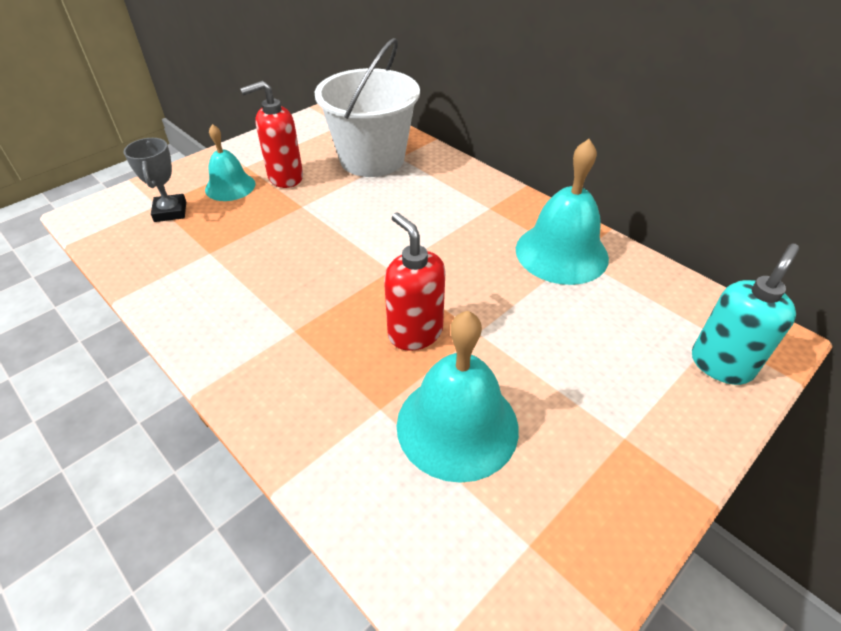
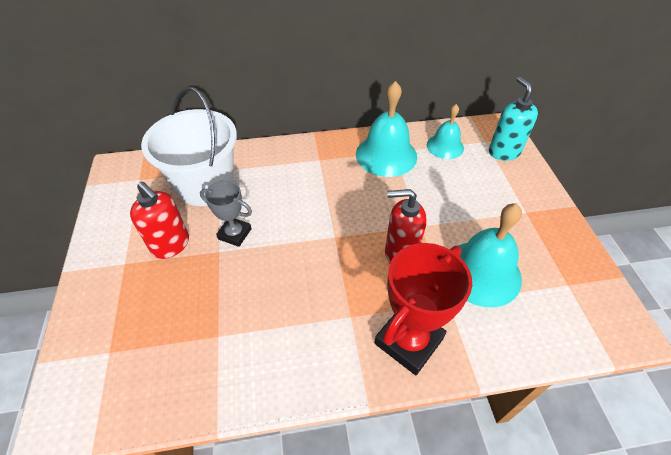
camera: 55 degrees left, 5 degrees up
(170, 212) = (131, 344): grey trophy -> grey trophy (234, 234)
(230, 186) = (142, 286): turquoise bell -> turquoise bell (445, 146)
(285, 178) = (171, 245): red soap dispenser -> red soap dispenser turned 60 degrees counterclockwise
(296, 393) = (408, 341): none -> red trophy

